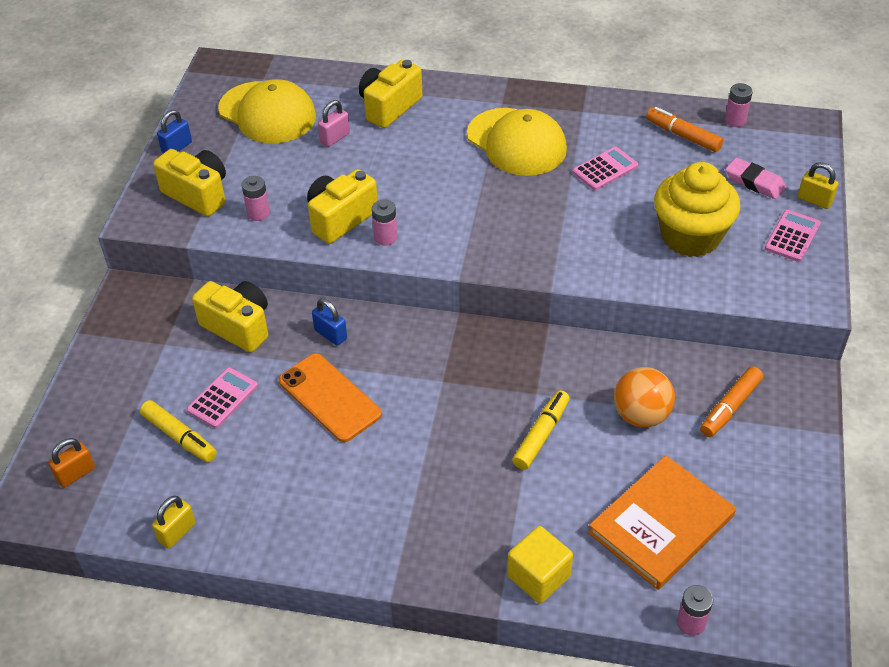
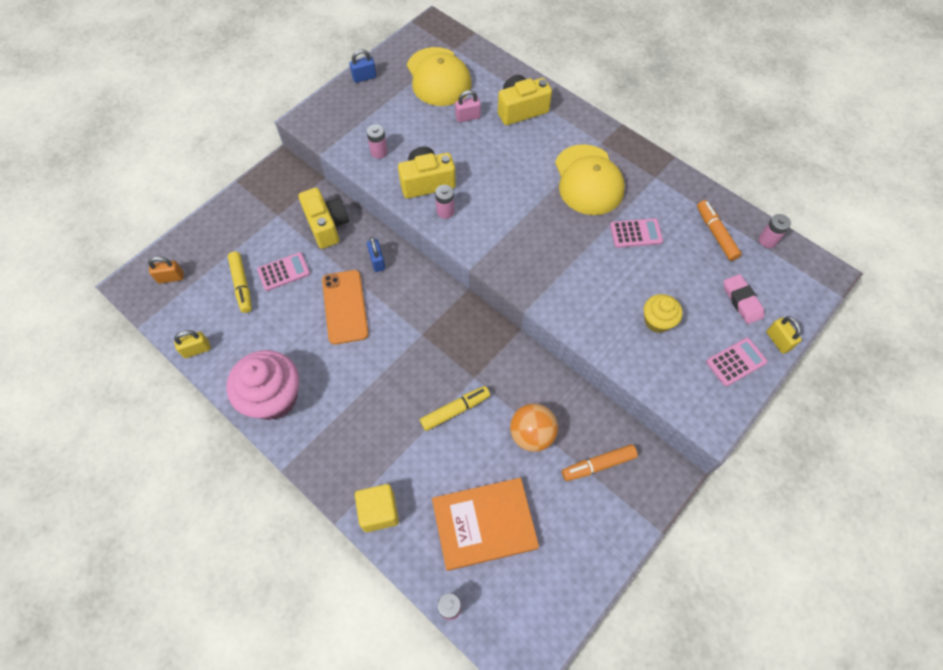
camera: 30 degrees right, 15 degrees up
(198, 194) = (352, 119): yellow camera -> none
(318, 531) = (273, 397): none -> pink cupcake
(690, 236) = (657, 321): yellow cupcake -> yellow cupcake, size x0.55

